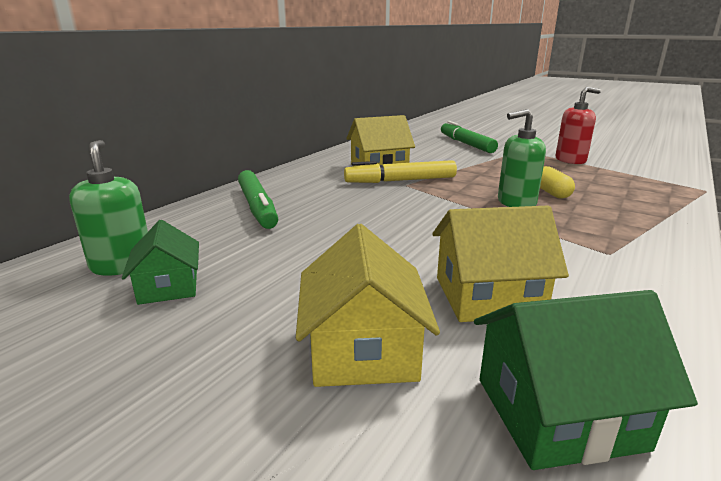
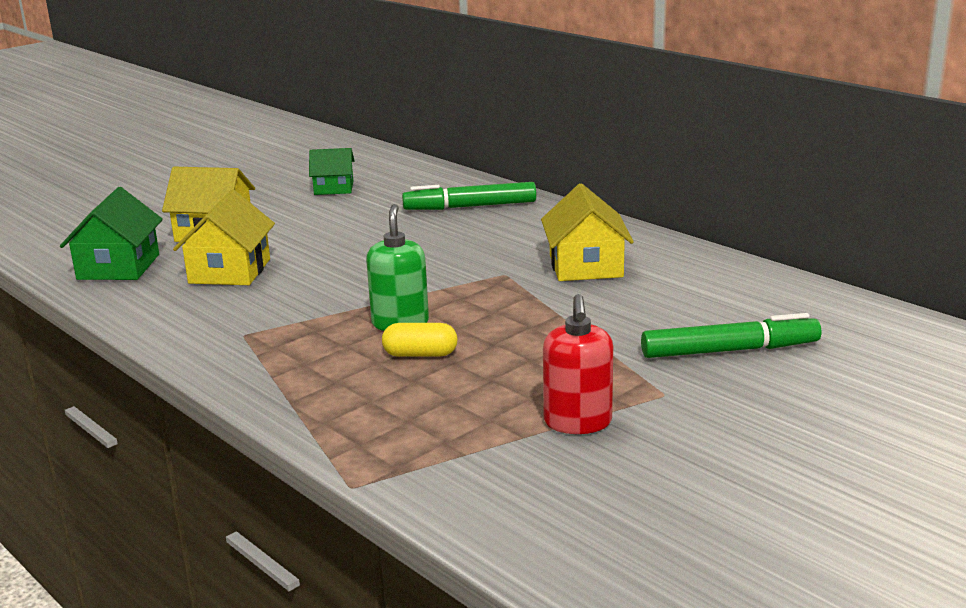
camera: 105 degrees right, 0 degrees up
(122, 265) = (377, 175): green soap dispenser -> none
(400, 181) = (522, 273): yellow marker -> none

